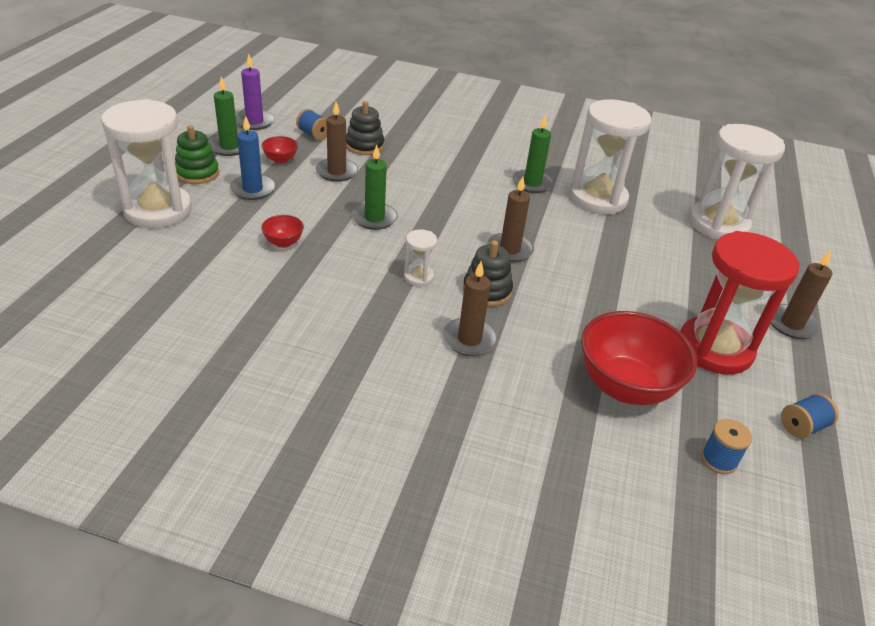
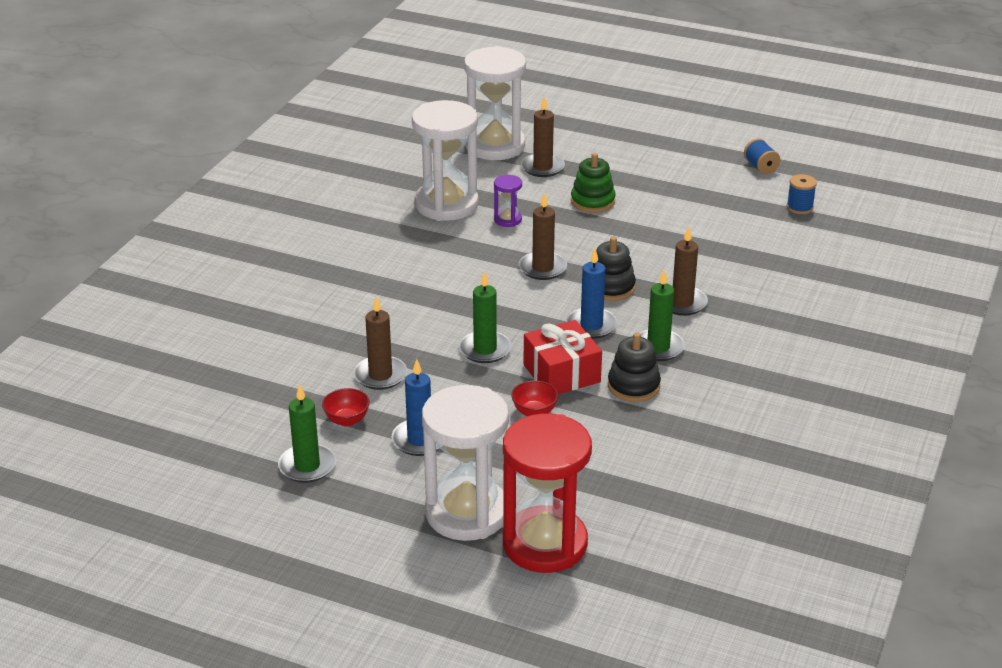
camera: 80 degrees left, 5 degrees down
(197, 173) = (377, 489): green stacking toy -> green stacking toy (592, 201)
(254, 122) = (234, 447): purple candle -> none
(313, 134) = (278, 394): blue spool -> none
(340, 258) = (561, 373): none -> red gift
(364, 146) = (315, 353): black stacking toy -> black stacking toy (633, 386)
(418, 277) = (591, 325): white hourglass -> blue candle
(532, 183) = (414, 240): green candle -> green candle (658, 347)
(586, 231) = (507, 220): none -> purple hourglass
(625, 387) = (730, 233): red bowl -> none
(715, 349) = (679, 185): red hourglass -> red hourglass (545, 544)
(791, 324) = (644, 144): brown candle -> brown candle (542, 167)

